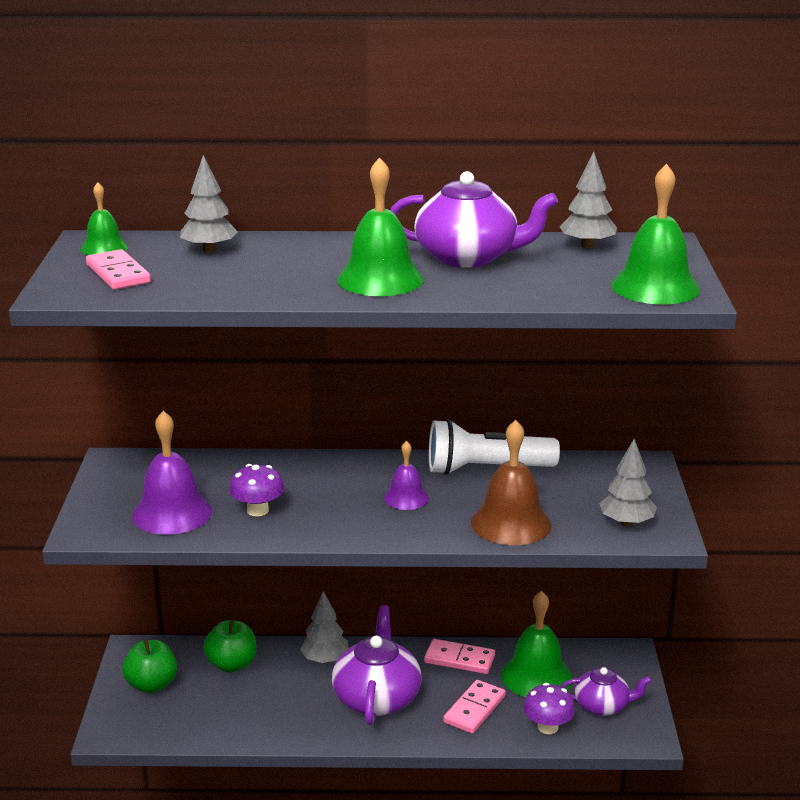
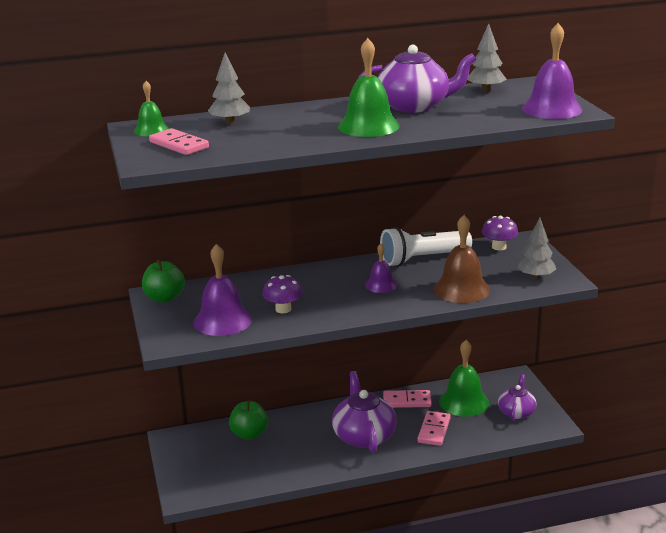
camera: 15 degrees left, 0 degrees up
(152, 685) = (198, 458): green apple -> green apple (164, 298)
(325, 659) = (314, 418): grey tree -> none
(548, 727) = (488, 432): purple mushroom -> purple mushroom (499, 247)
(602, 706) = (516, 412): purple teapot -> purple teapot turned 60 degrees counterclockwise
(655, 287) = (552, 109): green bell -> purple bell

